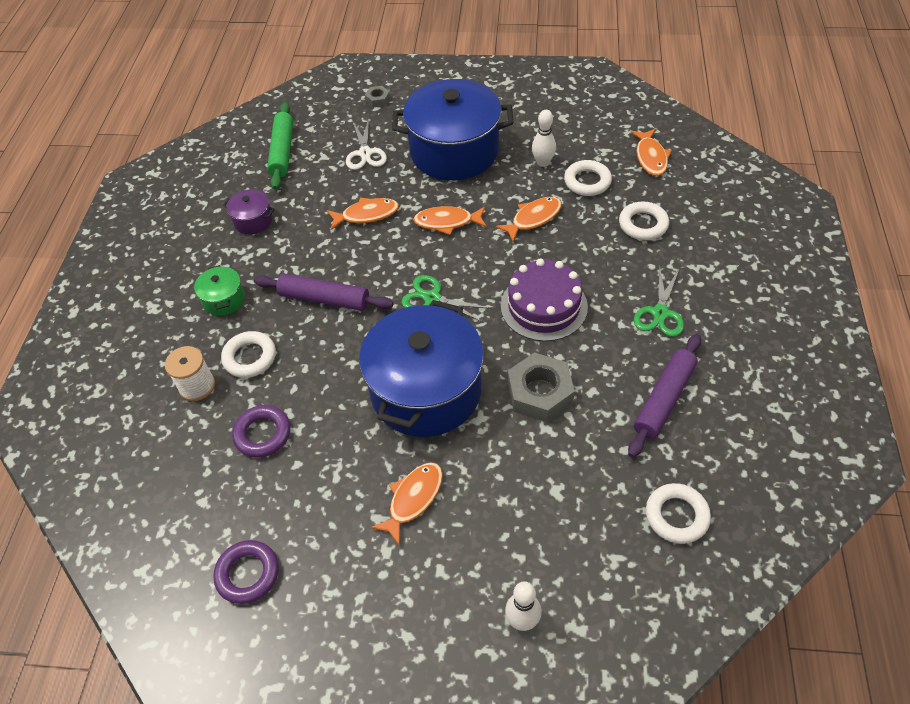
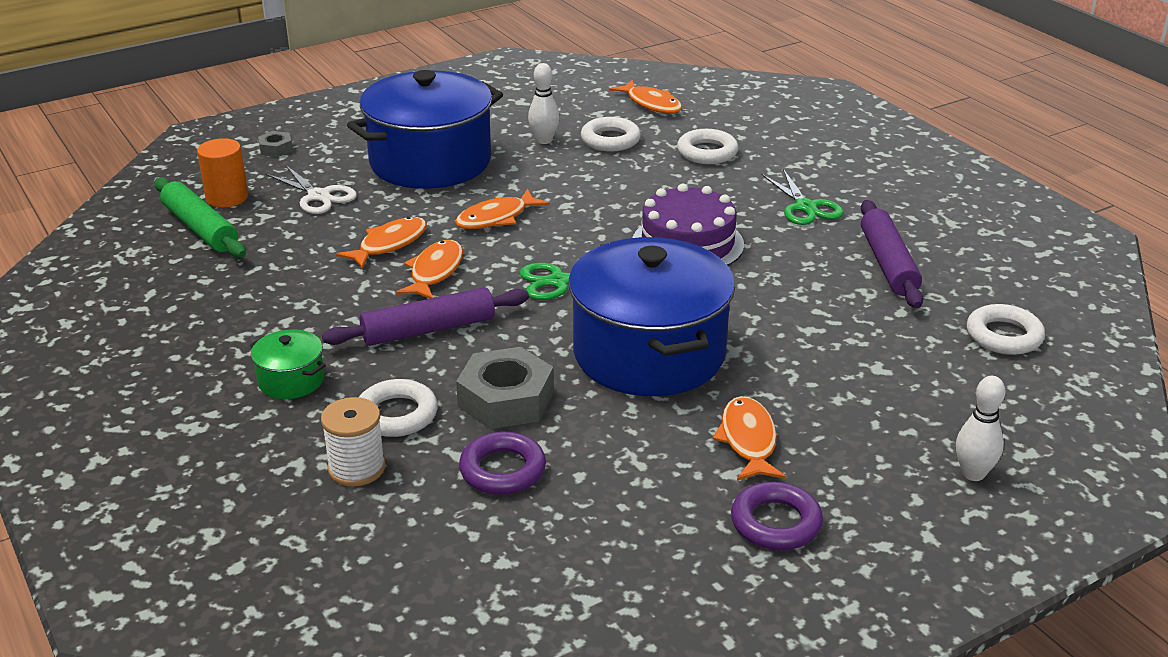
camera: 40 degrees left, 20 degrees down
(248, 574) = (645, 592): purple ring -> purple ring (775, 523)
(253, 220) = (239, 299): purple pot -> none
(317, 131) = (227, 197): none -> orange cylinder
(533, 218) = (590, 184): orange fish -> orange fish (435, 272)
(540, 393) = (768, 306): grey nut -> grey nut (506, 399)

